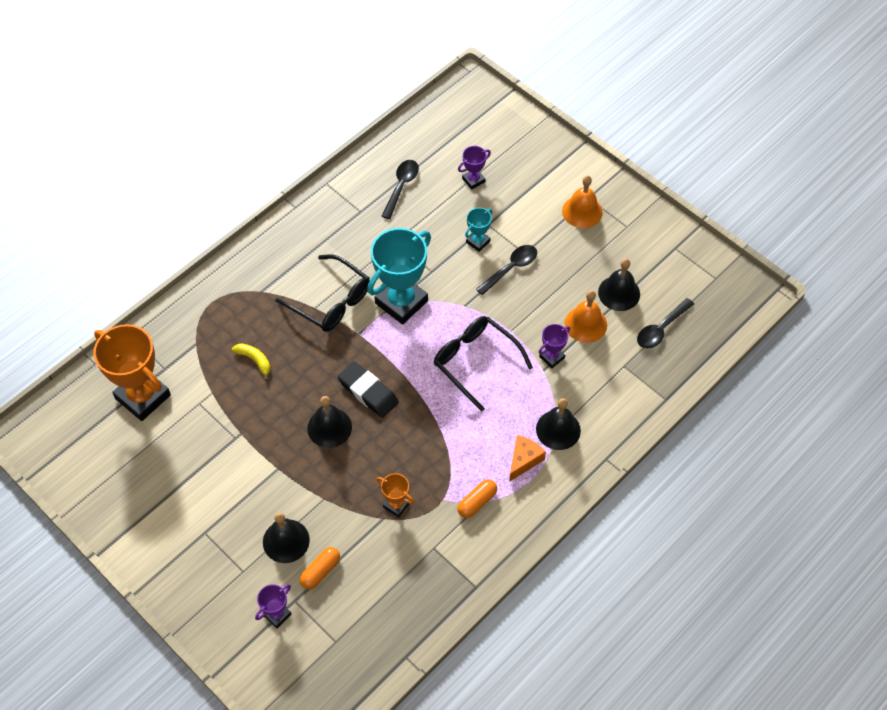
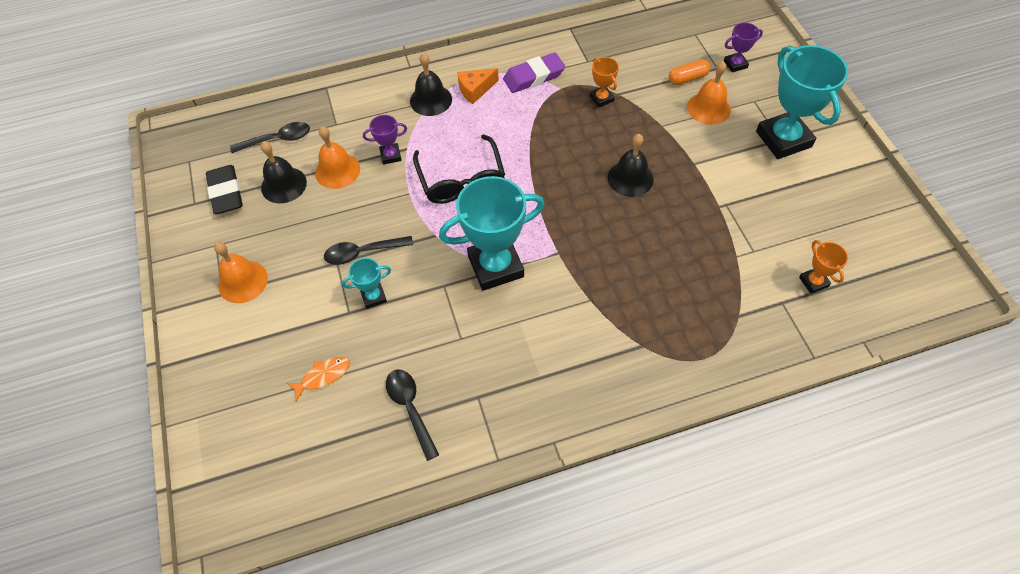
camera: 150 degrees left, 0 degrees up
(143, 397) = (813, 282): orange trophy -> orange trophy, size x0.47
(201, 534) = (783, 139): none -> turquoise trophy
(255, 360) = (679, 270): yellow banana -> none
(286, 541) = (708, 108): black bell -> orange bell
(331, 301) = (569, 299): black glasses -> none
(368, 392) = (578, 194): black eraser -> black eraser (226, 193)
(401, 187) = (410, 408): black spoon -> black spoon turned 105 degrees clockwise
(473, 180) = (323, 376): purple trophy -> orange fish
(477, 502) = (534, 77): orange capsule -> purple eraser

